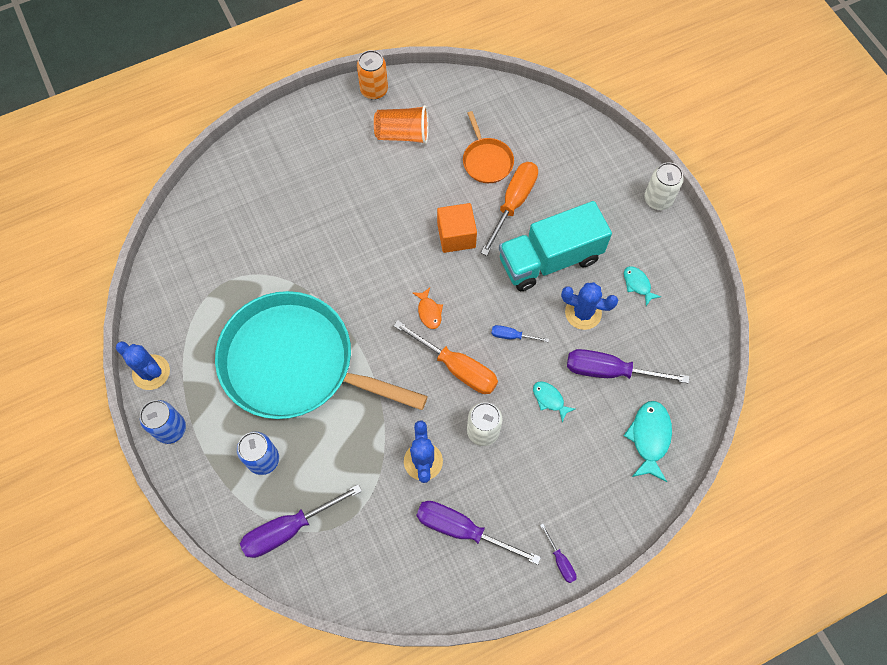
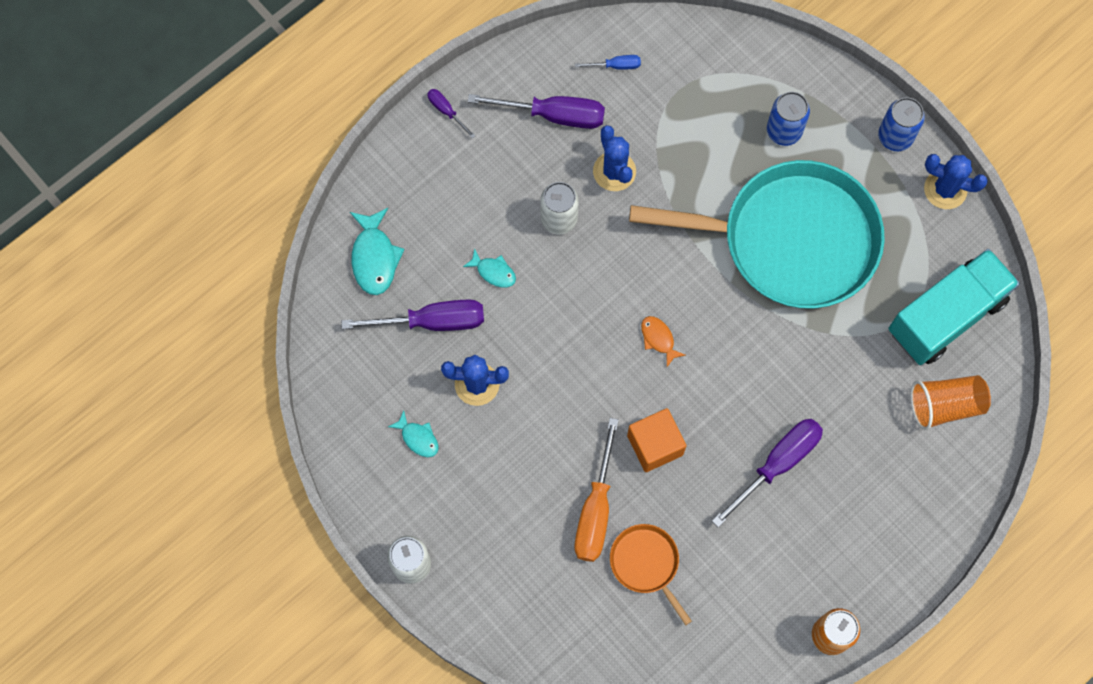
camera: 165 degrees right, 5 degrees up
(289, 529) = (730, 72): purple screwdriver -> purple screwdriver (777, 464)
(403, 134) = (768, 575): orange cup -> orange cup (945, 405)
(457, 367) = (607, 281): orange screwdriver -> none
(512, 336) = (554, 334): blue screwdriver -> blue screwdriver (616, 66)
(550, 259) = (532, 444): turquoise truck -> turquoise truck (946, 316)

